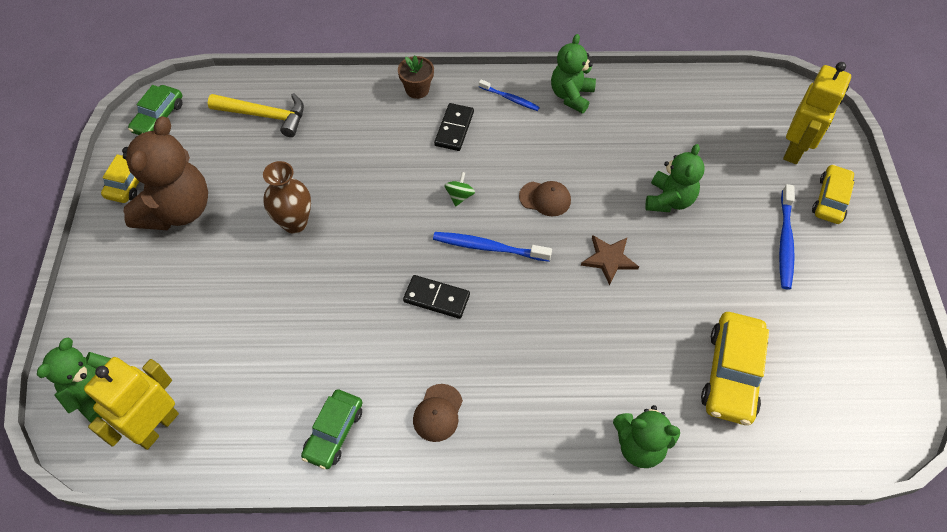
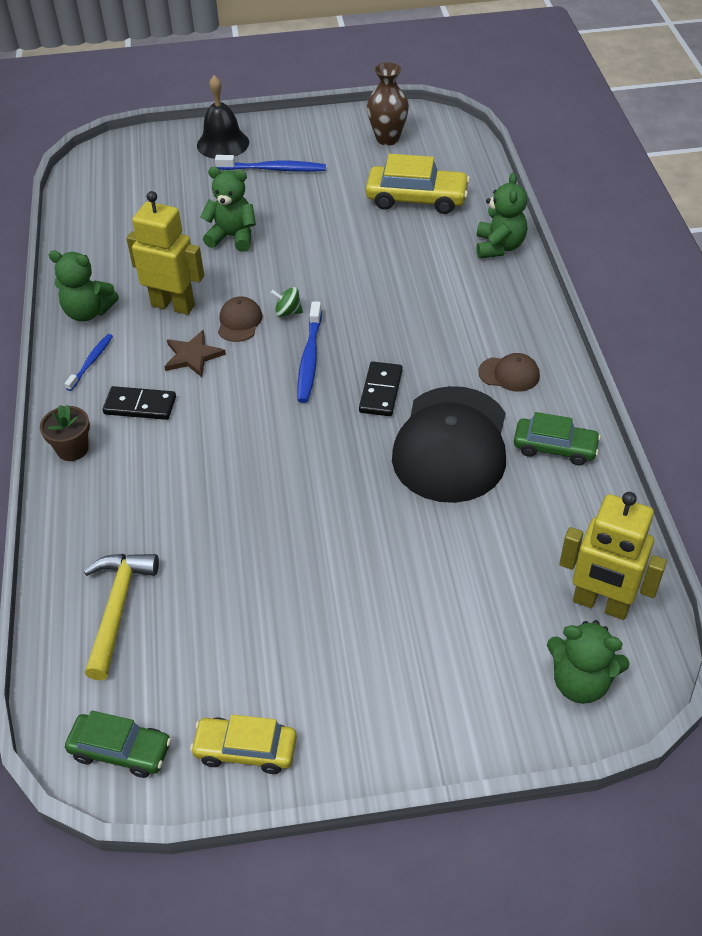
camera: 95 degrees left, 10 degrees down
(177, 210) = (295, 672): brown teddy bear -> none
(294, 223) = (299, 534): brown vase -> brown vase (387, 139)
(359, 345) = (451, 444): none -> black cap
(459, 196) = (242, 389): green spinning top -> green spinning top (288, 312)
(609, 259) = (310, 273): brown star -> brown star (193, 356)
(795, 149) = (164, 161): yellow robot -> yellow robot (173, 305)
(830, 199) = (223, 144): yellow car -> black bell

